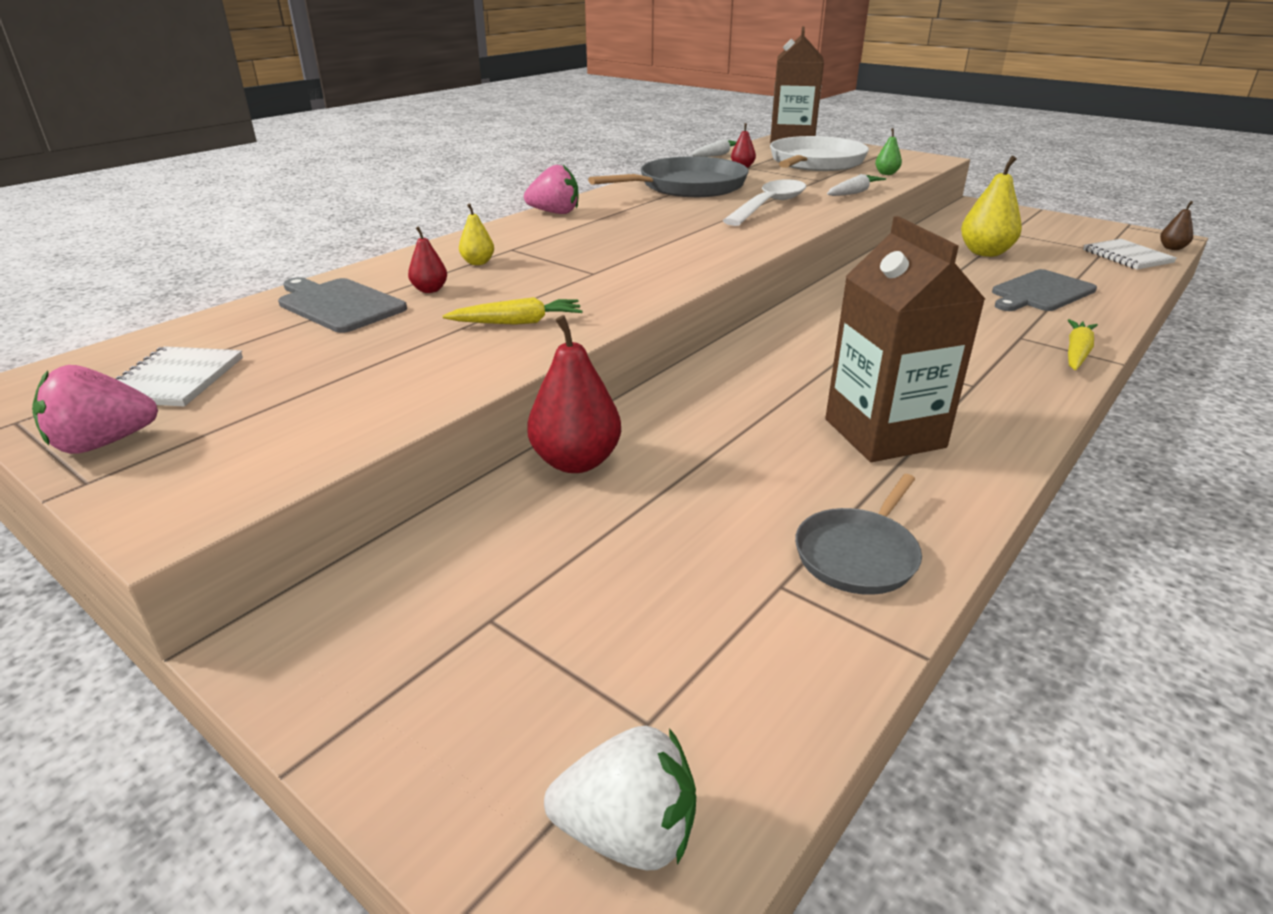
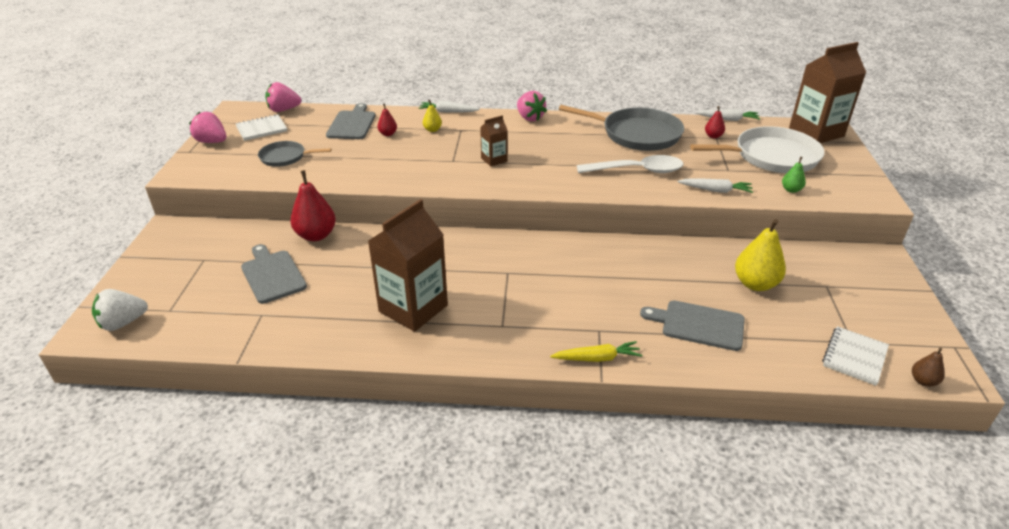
camera: 55 degrees right, 5 degrees up
(146, 344) = (283, 110): none -> pink strawberry
(443, 243) = (448, 112): none -> white carrot
(517, 322) = (373, 167): yellow carrot -> none
(628, 832) = (123, 323): white strawberry -> white strawberry turned 90 degrees clockwise
(632, 253) = (494, 160): none -> brown carton
(654, 539) = (272, 275): none -> grey cutting board
(858, 554) = (296, 328): grey pan -> grey pan (285, 157)

